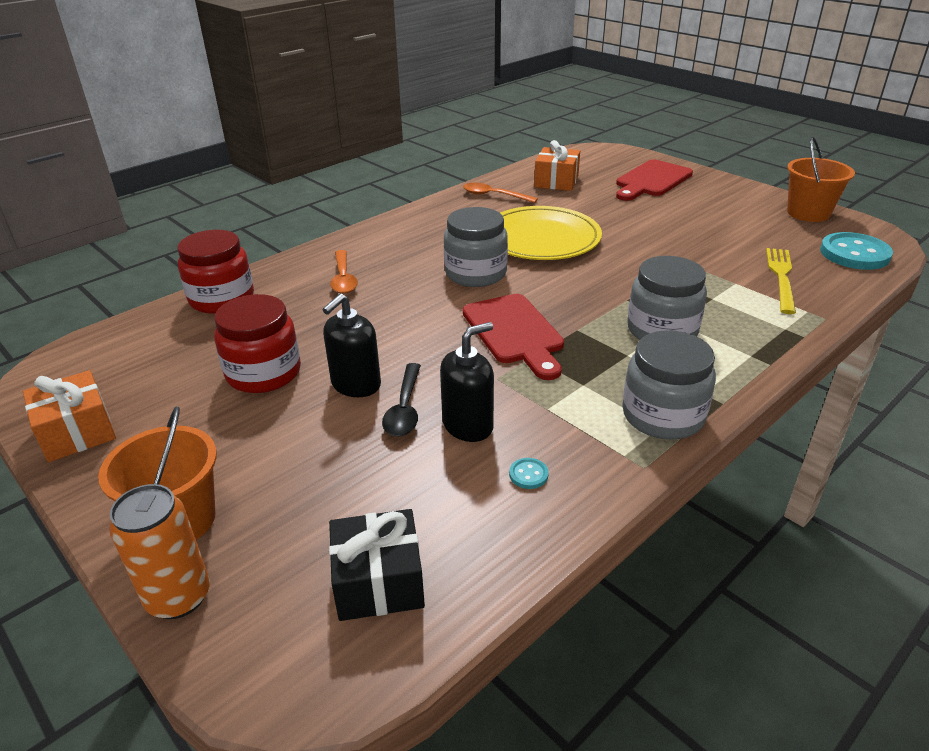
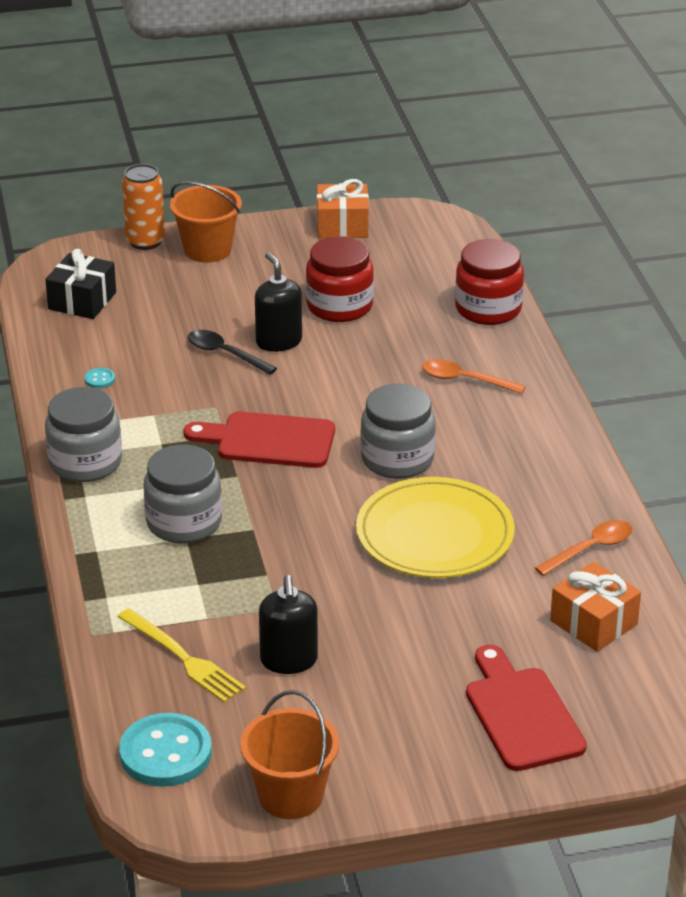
camera: 120 degrees right, 0 degrees up
(468, 425) = (175, 374): black soap dispenser -> black soap dispenser (289, 660)

